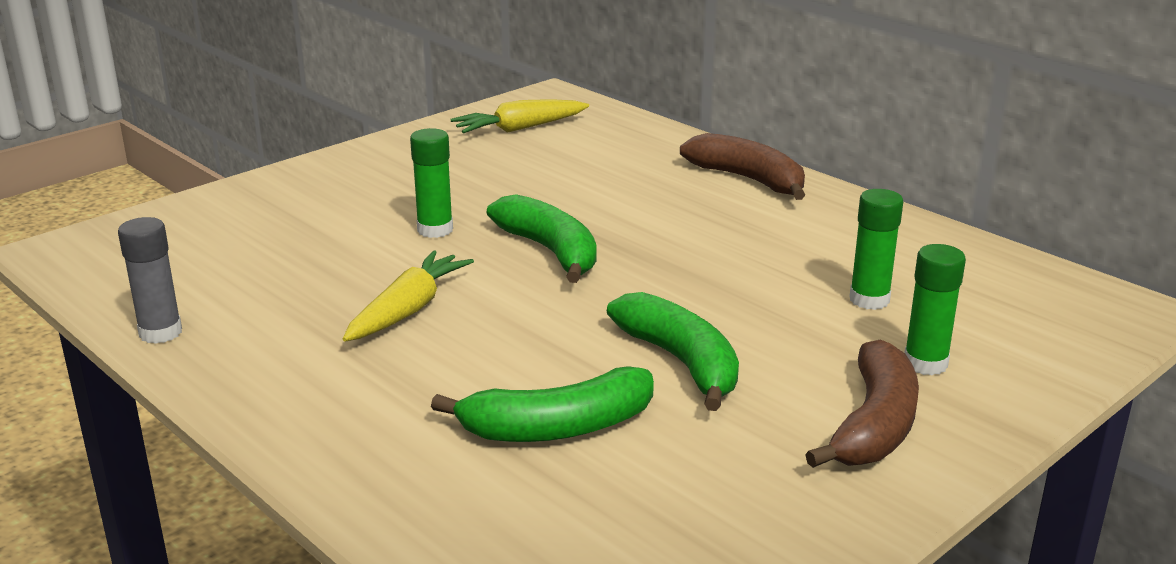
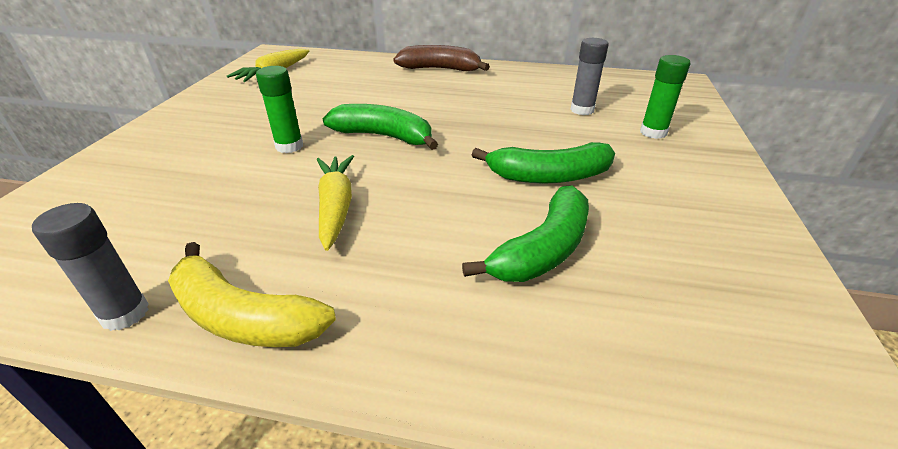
camera: 35 degrees left, 10 degrees up
(237, 370) = (243, 316): none -> yellow banana
(681, 362) = (548, 176): green banana -> green banana turned 150 degrees clockwise
(869, 300) = (582, 110): green glue stick -> grey glue stick
(873, 425) = (685, 173): brown banana -> none

